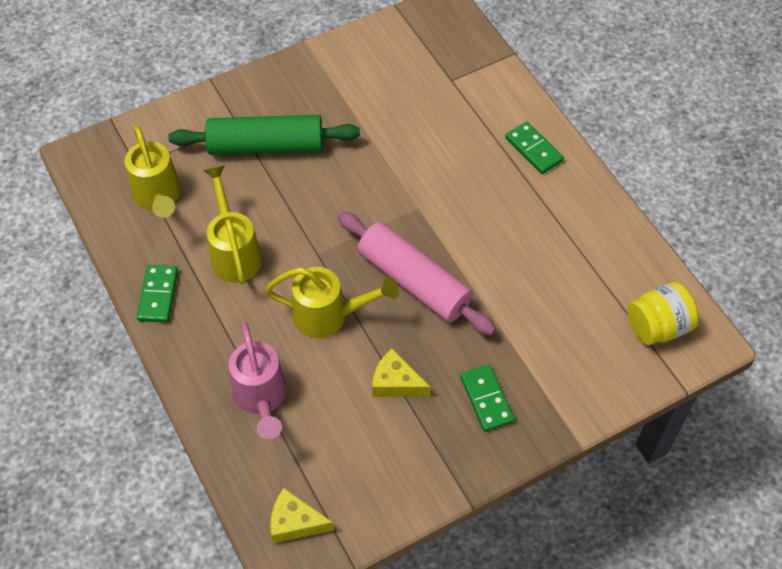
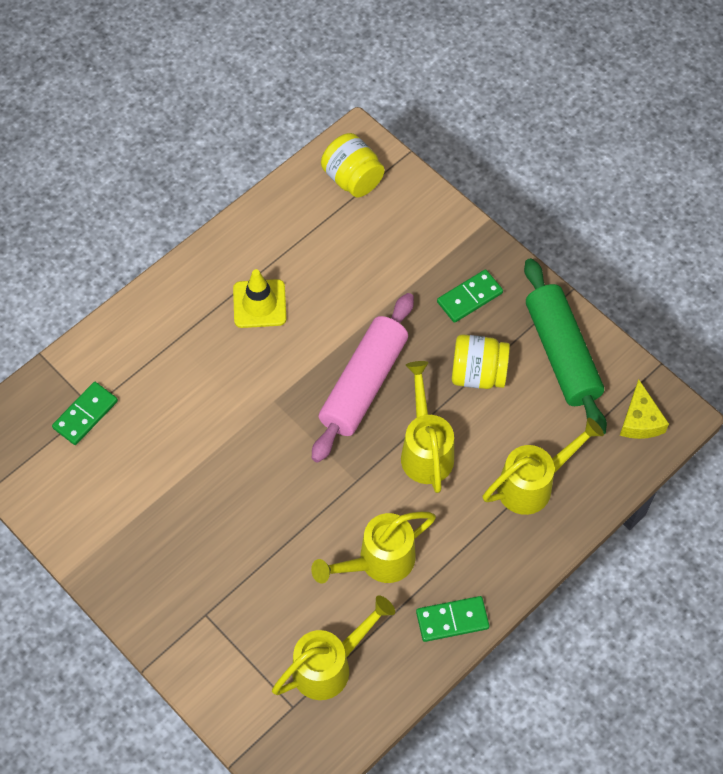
camera: 105 degrees left, 5 degrees up
(261, 399) = (533, 484): pink watering can -> yellow watering can
(266, 146) = (230, 573): green rolling pin -> green rolling pin (561, 353)
(396, 383) = (478, 374): yellow cheese -> yellow jar
(524, 217) = (259, 304): none -> yellow traffic cone
(534, 149) = (172, 310): green domino -> green domino (85, 414)

